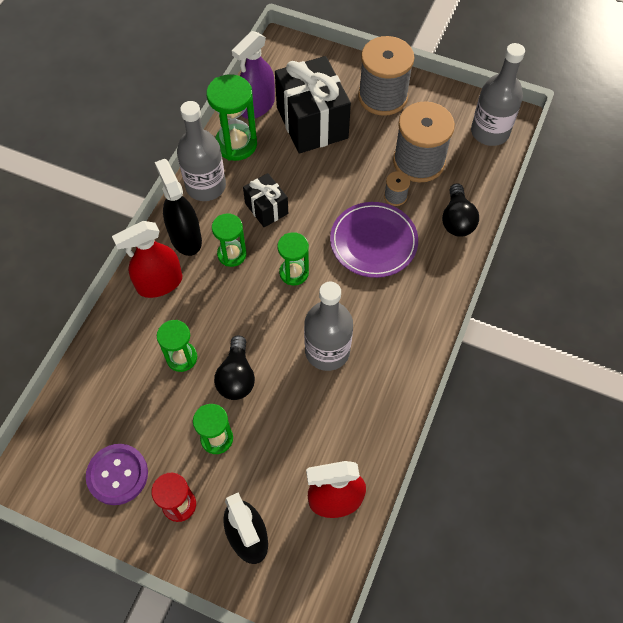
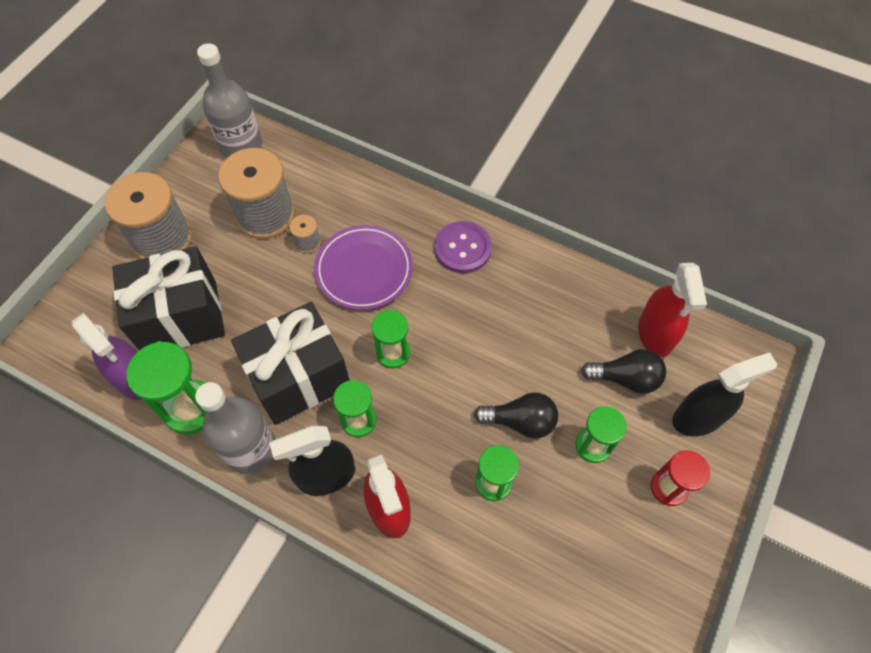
camera: 85 degrees left, 0 degrees up
(117, 475) = (638, 558): purple button -> purple button (462, 248)
(266, 208) = (299, 377): black gift -> black gift, size x1.92
(327, 351) = (493, 327): grey bottle -> none
(457, 220) = (348, 191): black light bulb -> black light bulb (625, 378)

